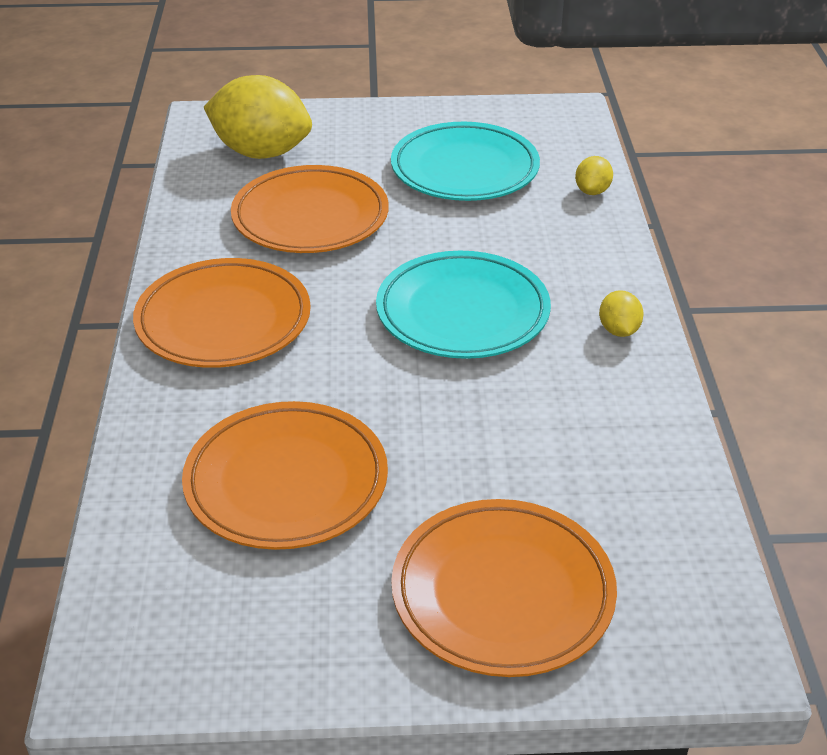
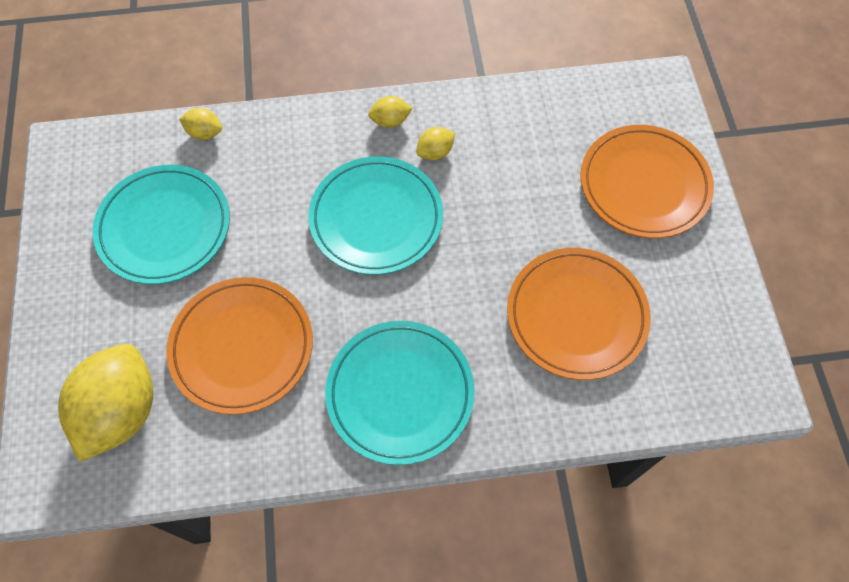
camera: 95 degrees left, 25 degrees up
(223, 320) = (400, 393): orange plate -> turquoise plate
(566, 368) = (435, 152): none -> yellow lemon

